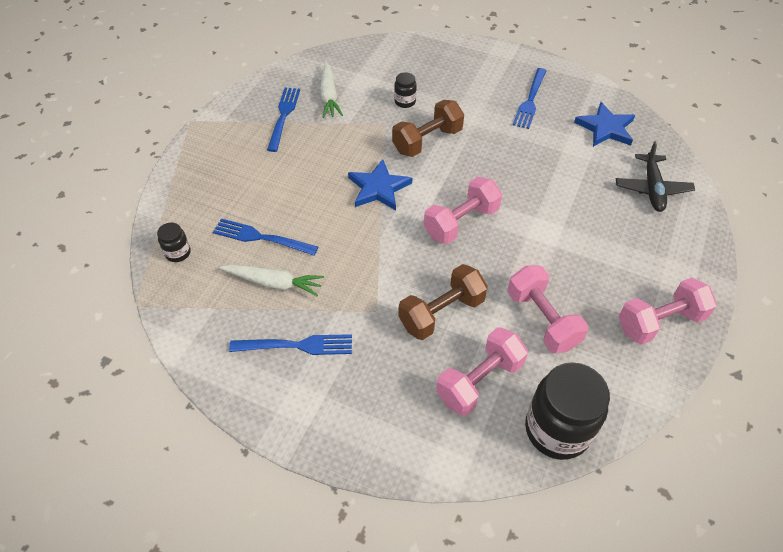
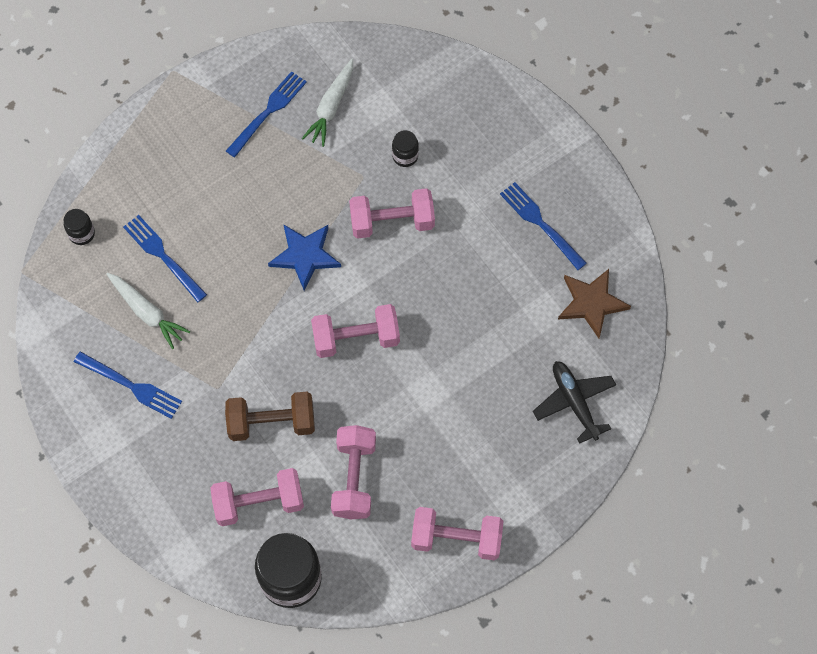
camera: 30 degrees right, 15 degrees up
(427, 141) = (392, 222): brown dumbbell -> pink dumbbell
(530, 100) = (540, 224): blue fork -> blue fork turned 90 degrees clockwise
(605, 128) = (591, 303): blue star -> brown star
(652, 189) = (574, 402): black plane -> black plane turned 120 degrees clockwise

